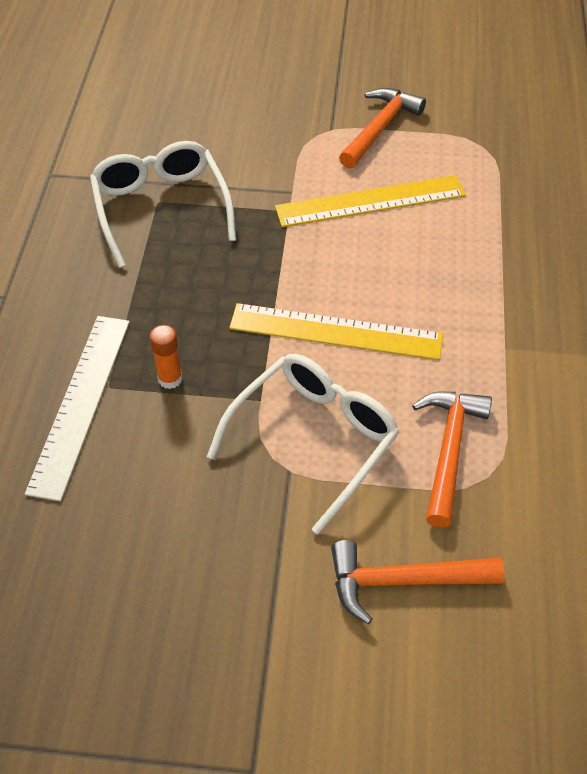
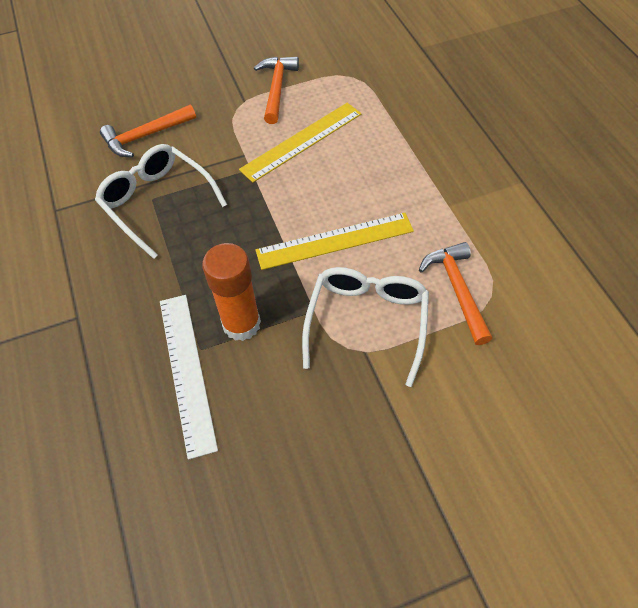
camera: 25 degrees left, 5 degrees up
(170, 379) = (241, 324): orange glue stick -> orange glue stick, size x1.99
(403, 581) = (484, 391): orange hammer -> orange hammer (146, 136)

